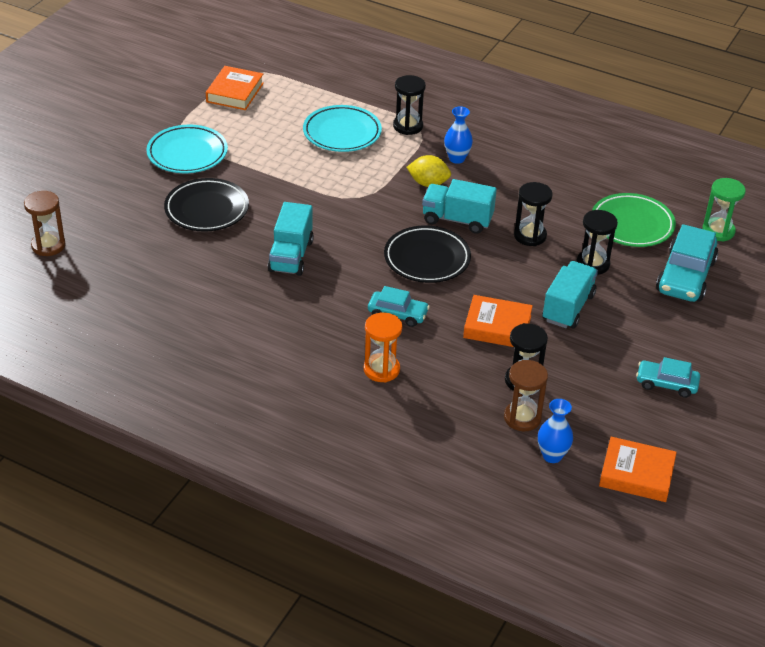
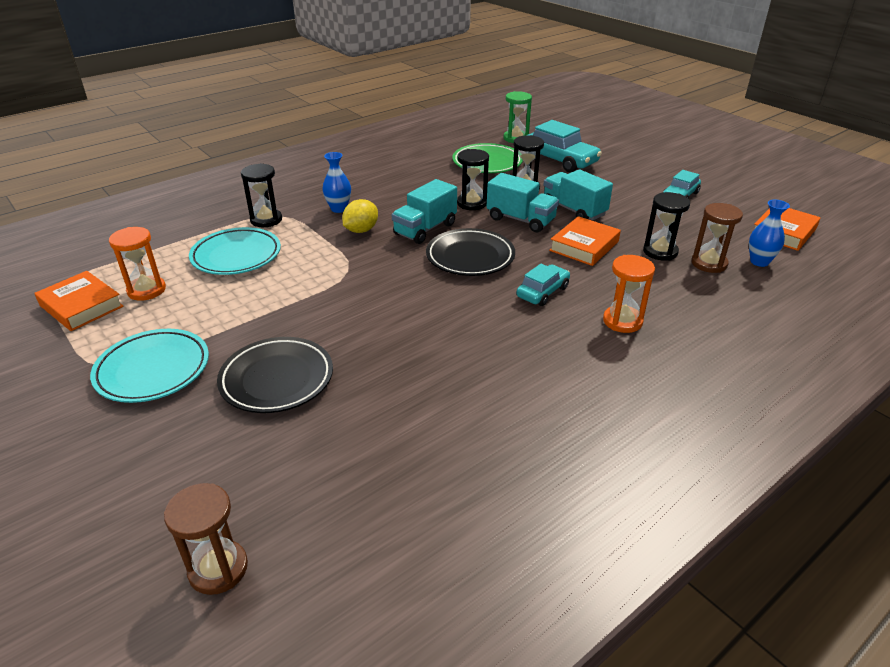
camera: 65 degrees left, 5 degrees down
(270, 111) = (146, 290): none -> orange hourglass
(291, 256) = (410, 335): turquoise truck -> turquoise truck (521, 220)

